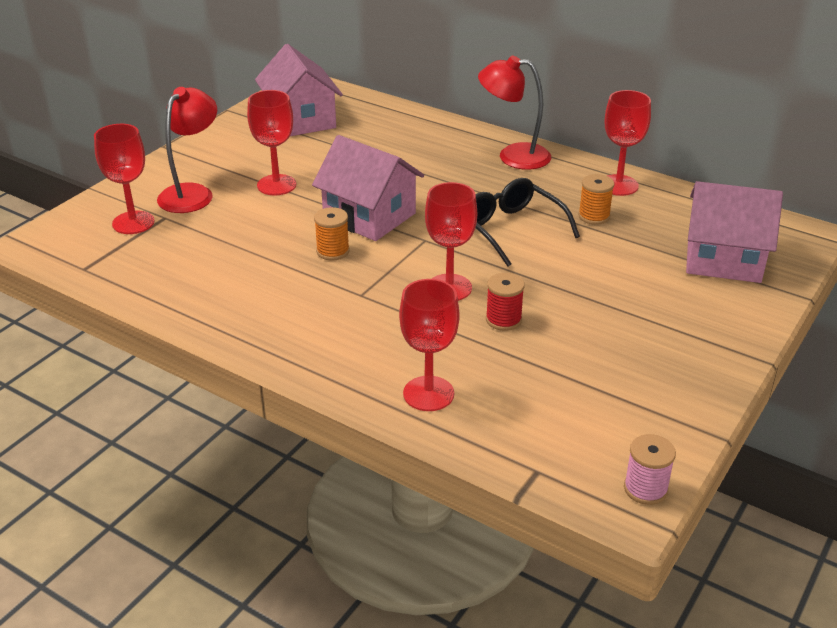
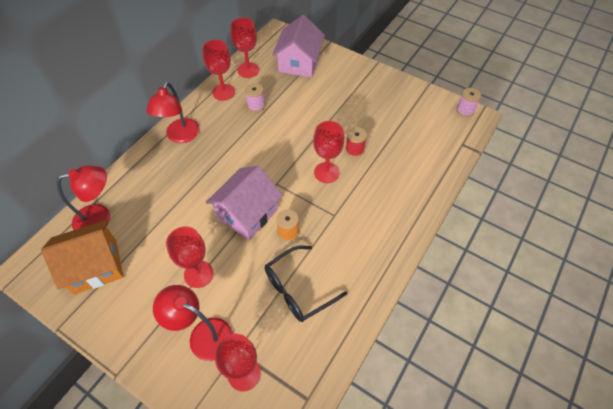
camera: 90 degrees left, 20 degrees up
(300, 120) = (95, 266): pink house -> orange house
(369, 115) = (100, 218): none -> red lamp
(428, 393) = (418, 182): red goblet -> red goblet (248, 70)
(510, 229) = (267, 142): black glasses -> black glasses (298, 289)
(594, 216) = (256, 106): orange spool -> pink spool

